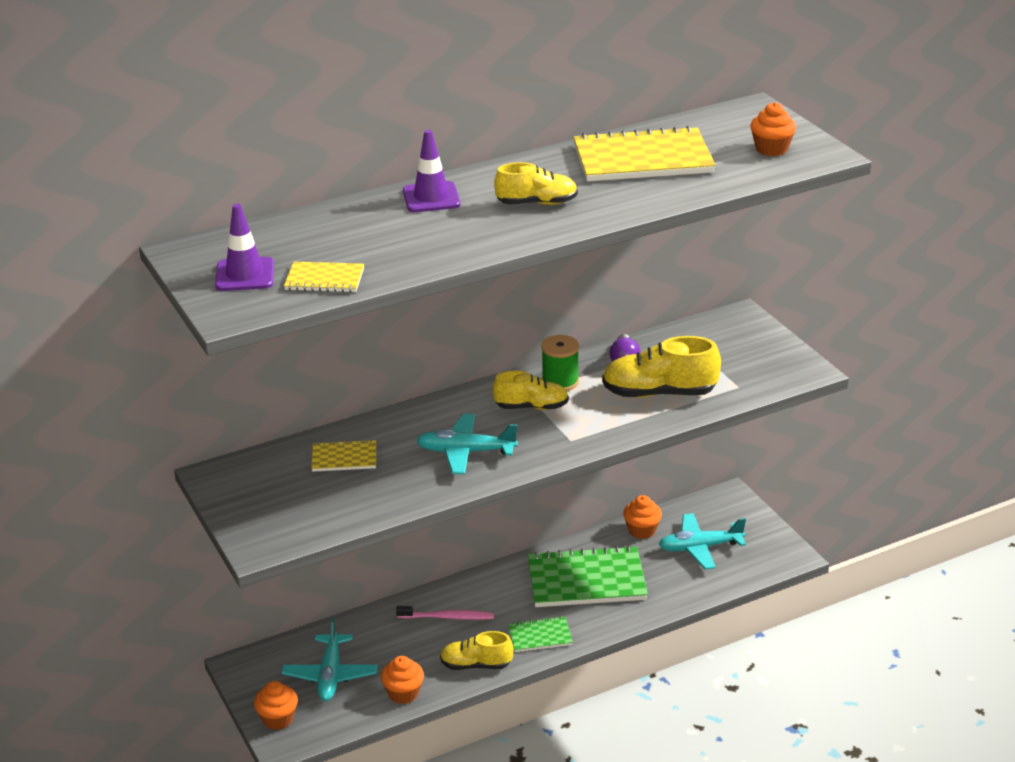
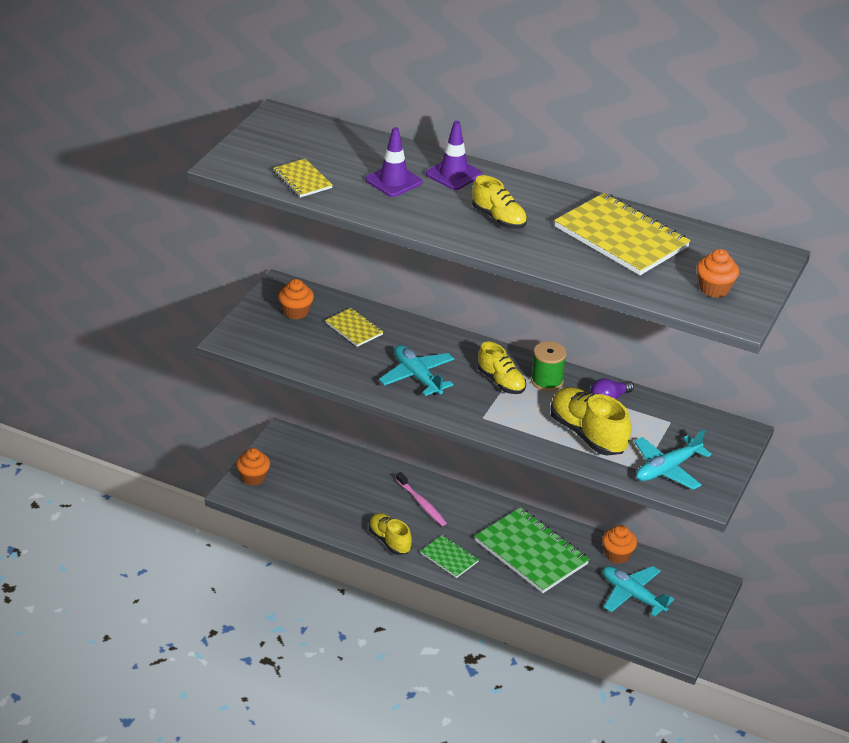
camera: 50 degrees right, 5 degrees up
(245, 275) = (275, 149): purple traffic cone -> purple traffic cone (393, 181)
(330, 675) = (313, 479): turquoise plane -> turquoise plane (667, 469)
(403, 693) = (330, 521): orange cupcake -> orange cupcake (296, 312)

